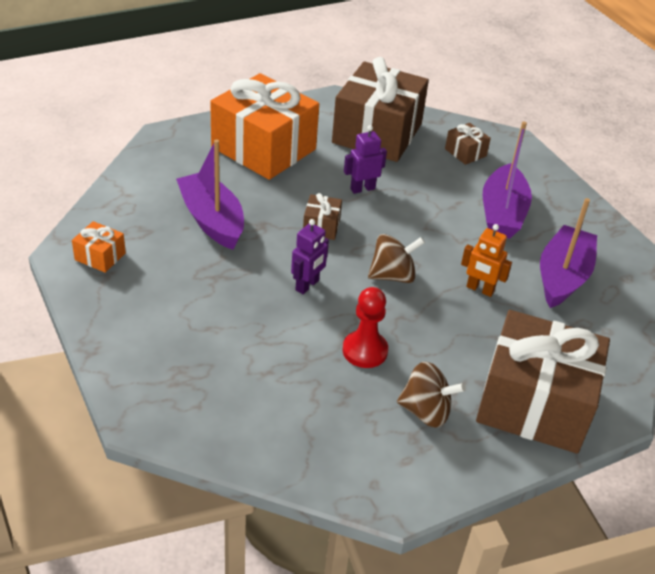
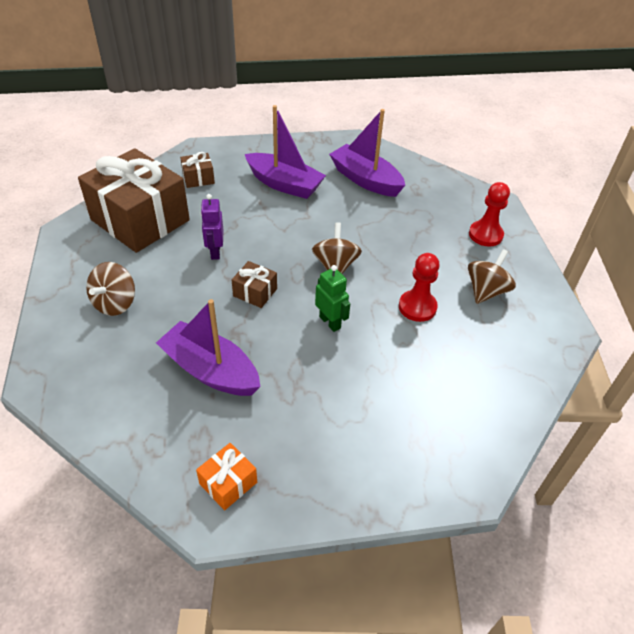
camera: 70 degrees left, 5 degrees up
(212, 220) = (210, 370): purple boat -> purple boat turned 45 degrees clockwise
(263, 148) = (115, 303): orange gift -> brown spinning top
(307, 285) = (330, 322): purple robot -> green robot
(480, 289) = (366, 223): orange robot -> none
(534, 403) = (485, 235): brown gift -> red pawn

